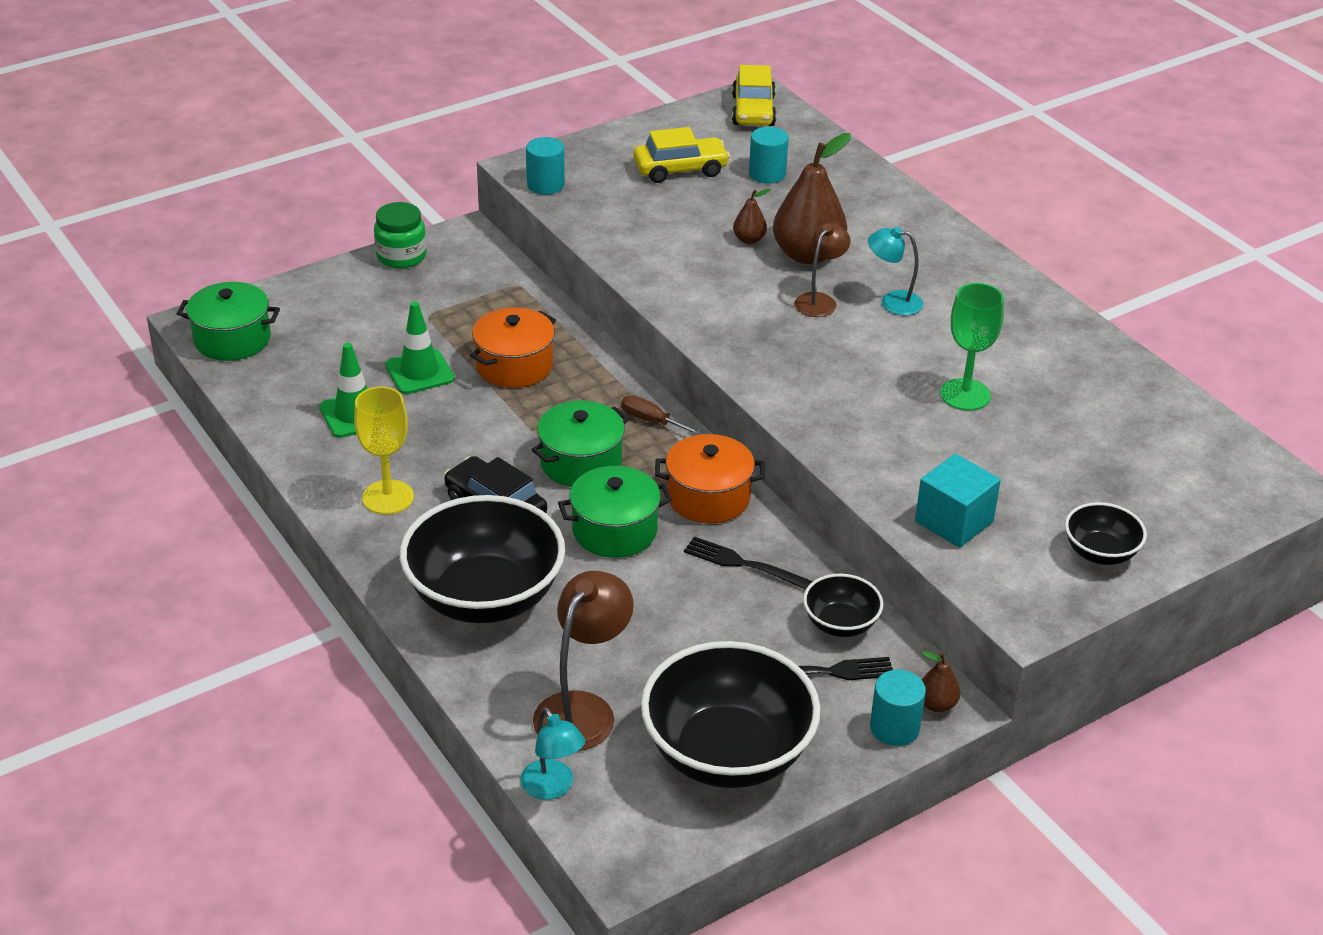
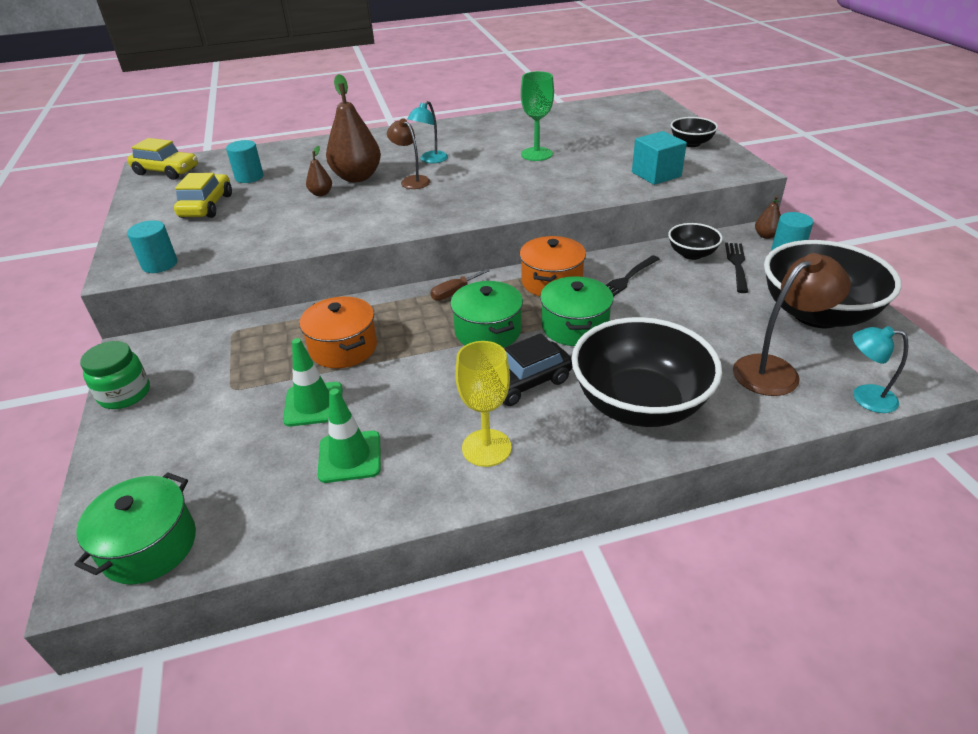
camera: 70 degrees left, 0 degrees up
(552, 788) = (864, 397): turquoise lamp -> turquoise lamp turned 150 degrees counterclockwise
(583, 709) = (775, 370): brown lamp -> brown lamp turned 105 degrees clockwise

